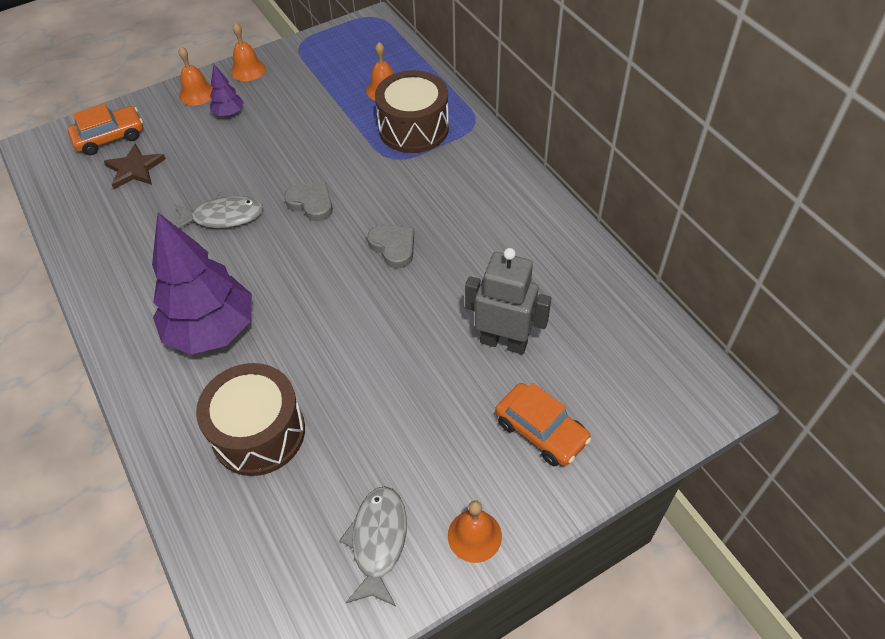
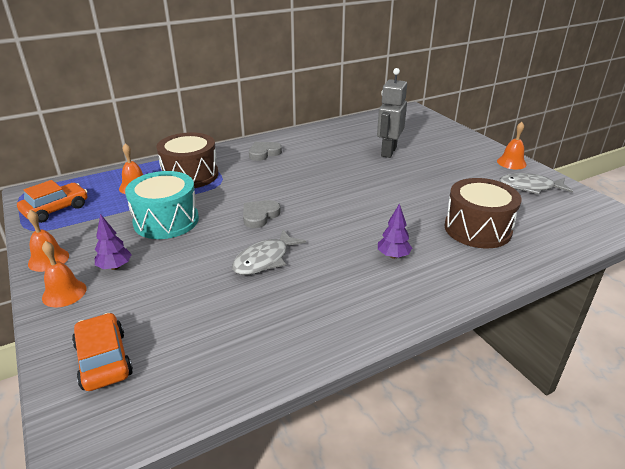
camera: 90 degrees left, 20 degrees down
(135, 169) = (174, 328): brown star -> none
(212, 330) = (393, 256): purple tree -> purple tree, size x0.43
(223, 217) = (265, 259): grey fish -> grey fish turned 135 degrees counterclockwise
(307, 129) = (166, 221): none -> turquoise drum
(393, 247) = (311, 183): grey heart -> grey heart (264, 153)
(541, 431) = (444, 145): orange car -> orange car (56, 209)

